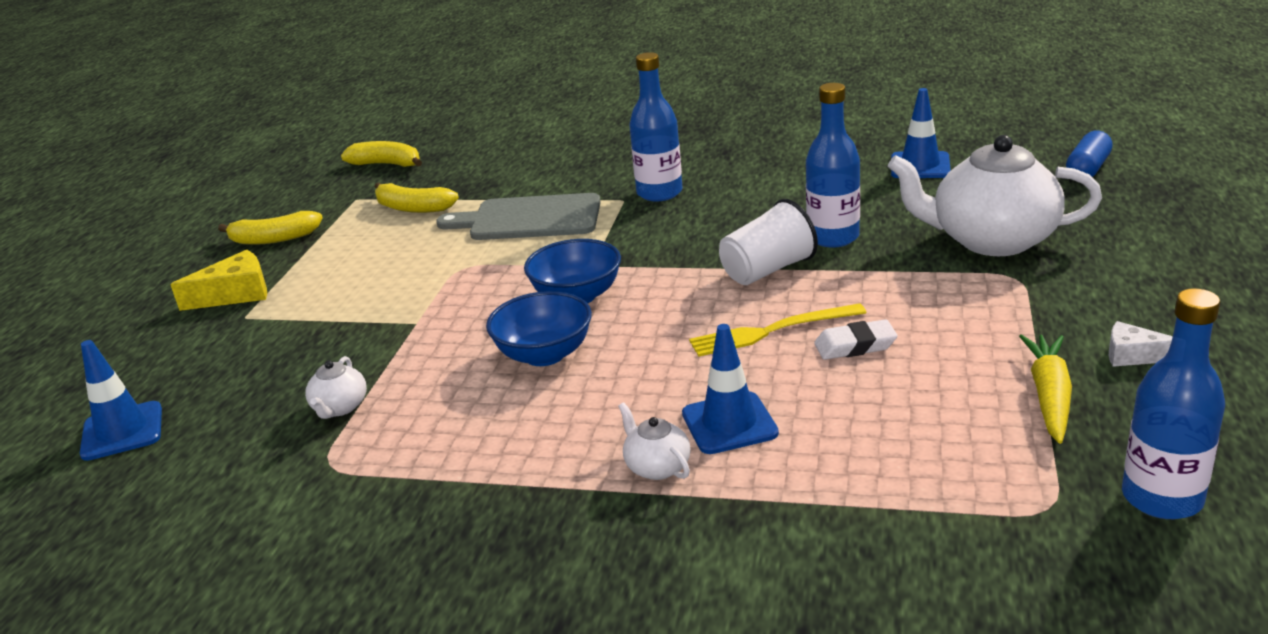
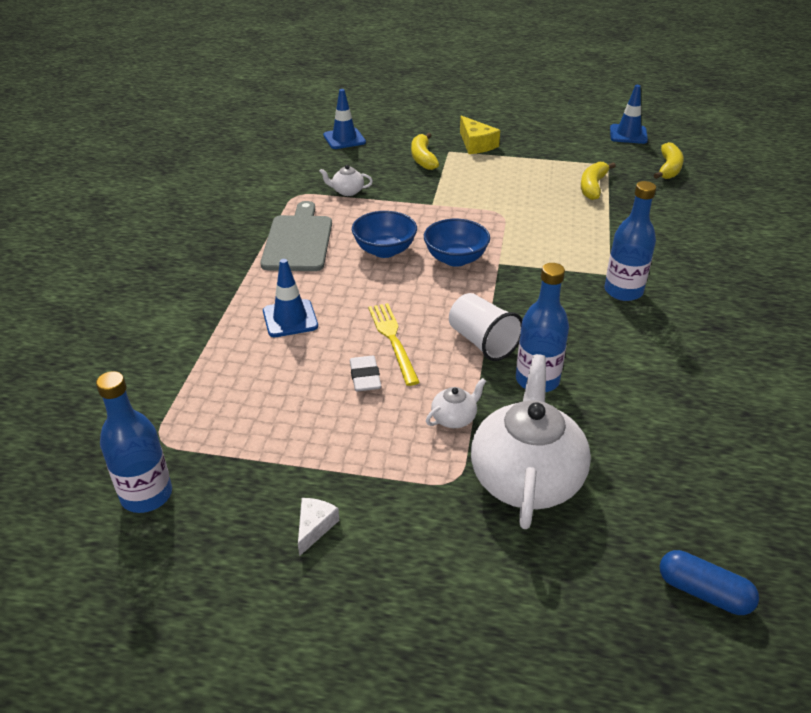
camera: 85 degrees right, 10 degrees up
(274, 239) = (547, 145): yellow banana -> yellow banana (423, 158)
(529, 219) = (575, 234): grey cutting board -> grey cutting board (298, 241)
(657, 467) = (258, 292): white teapot -> white teapot (454, 418)
(920, 166) = (697, 453): blue traffic cone -> blue traffic cone (628, 134)
(1049, 396) = (275, 465): yellow carrot -> none

